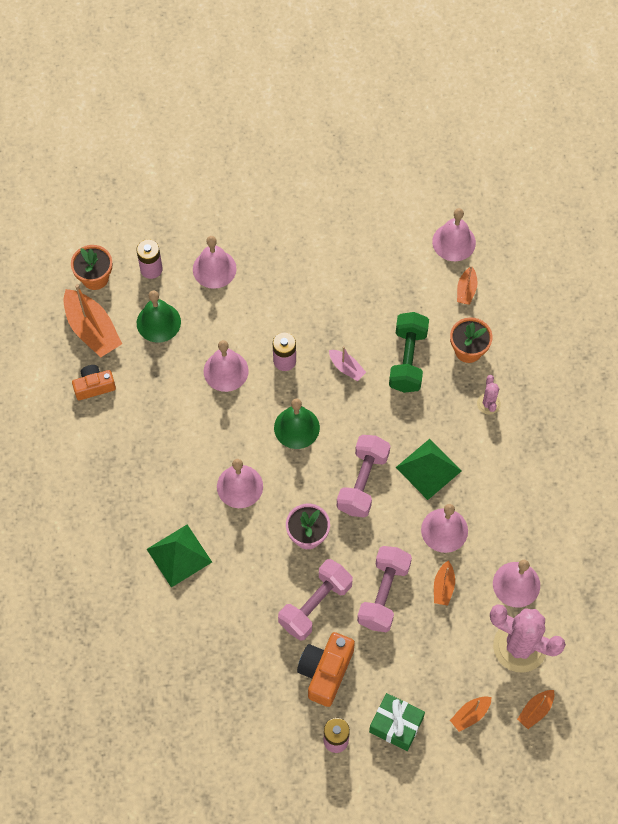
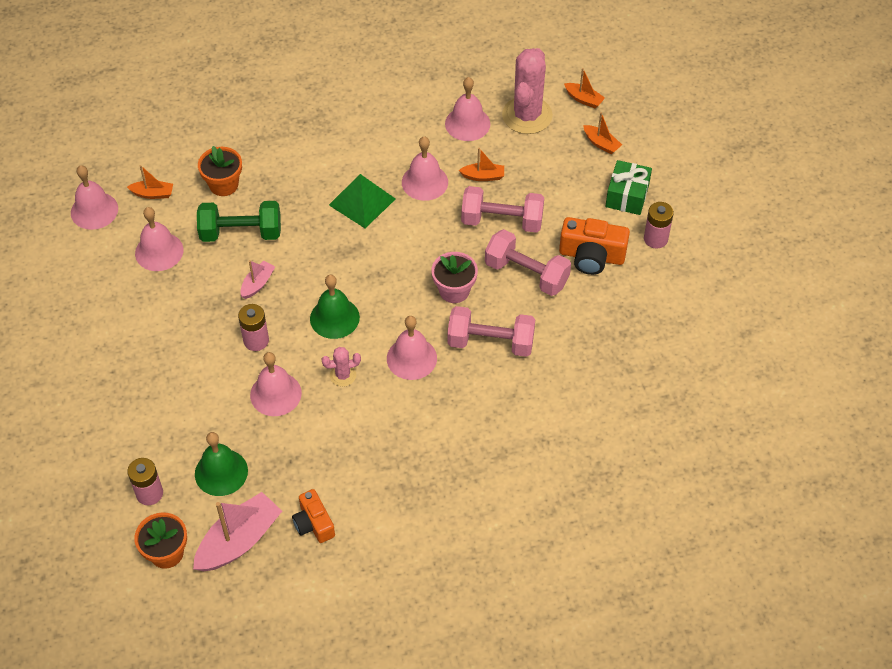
camera: 100 degrees left, 10 degrees down
(92, 330) = (239, 541): orange boat -> pink boat
(179, 555) = (501, 400): green pyramid -> none
(214, 269) = (144, 427): pink bell -> pink bell (159, 251)
(362, 482) = (387, 253): pink dumbbell -> pink dumbbell (490, 342)
(488, 404) = (282, 162): pink cactus -> pink cactus (343, 375)

